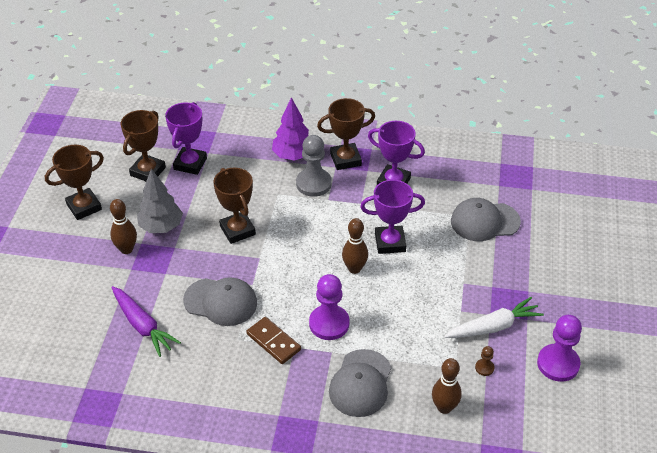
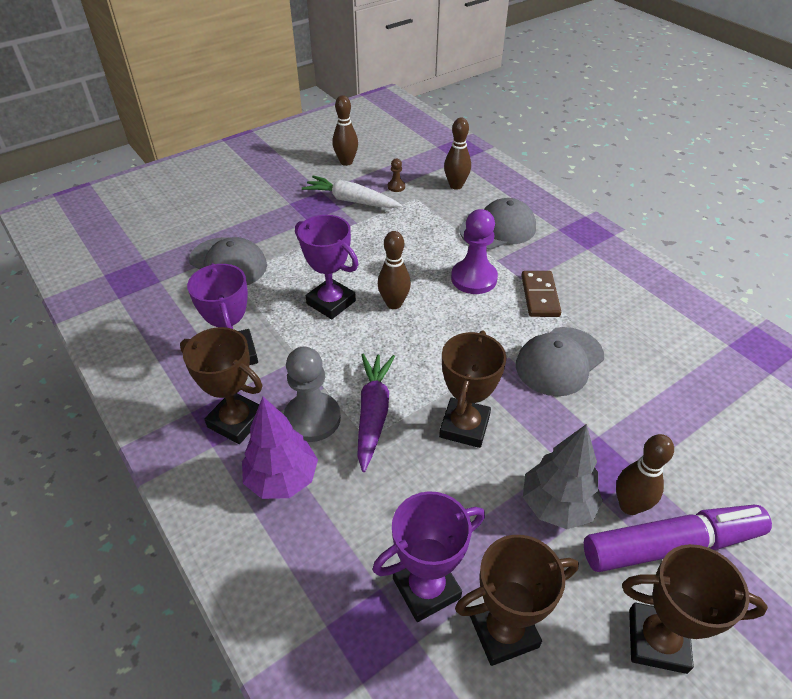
camera: 135 degrees left, 0 degrees up
(97, 245) = (671, 545): none -> purple marker
(142, 326) = (667, 393): purple carrot -> purple carrot (373, 413)
(220, 302) = (559, 361): grey cap -> grey cap turned 105 degrees counterclockwise
(558, 364) = (346, 162): purple pawn -> brown bowling pin

